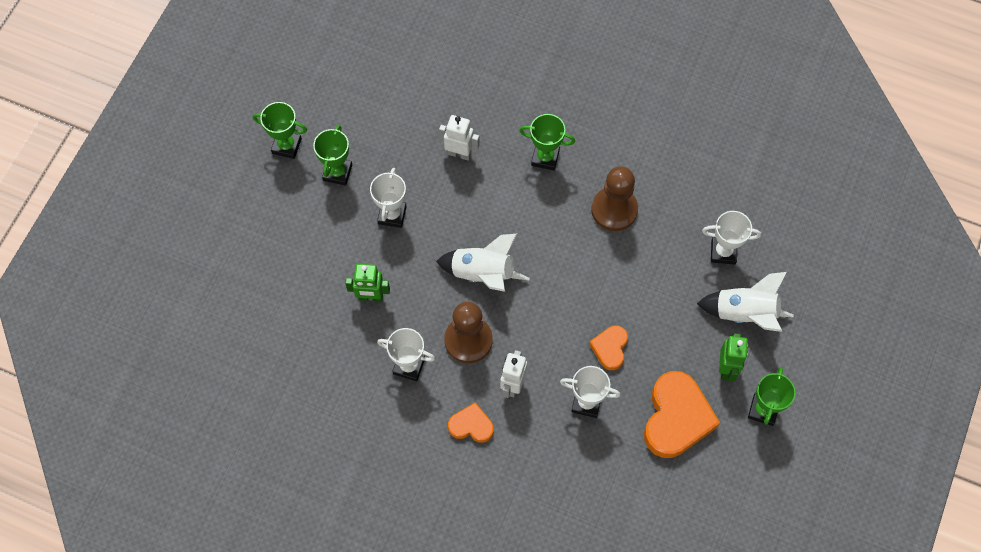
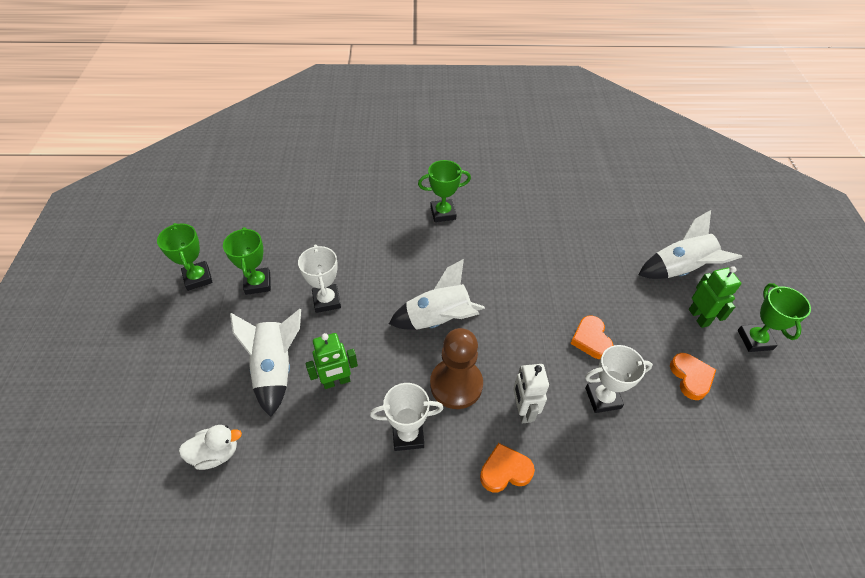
camera: 25 degrees left, 15 degrees down
(257, 319) = (216, 453): none -> white duck
(286, 146) = (198, 278): green trophy -> green trophy turned 75 degrees clockwise
(325, 265) = (275, 369): none -> white rocket
(459, 153) = (367, 233): white robot -> none
(614, 210) = (522, 231): brown pawn -> none
(676, 418) = (691, 377): orange heart -> orange heart, size x0.53
(723, 252) = (628, 231): white trophy -> none

